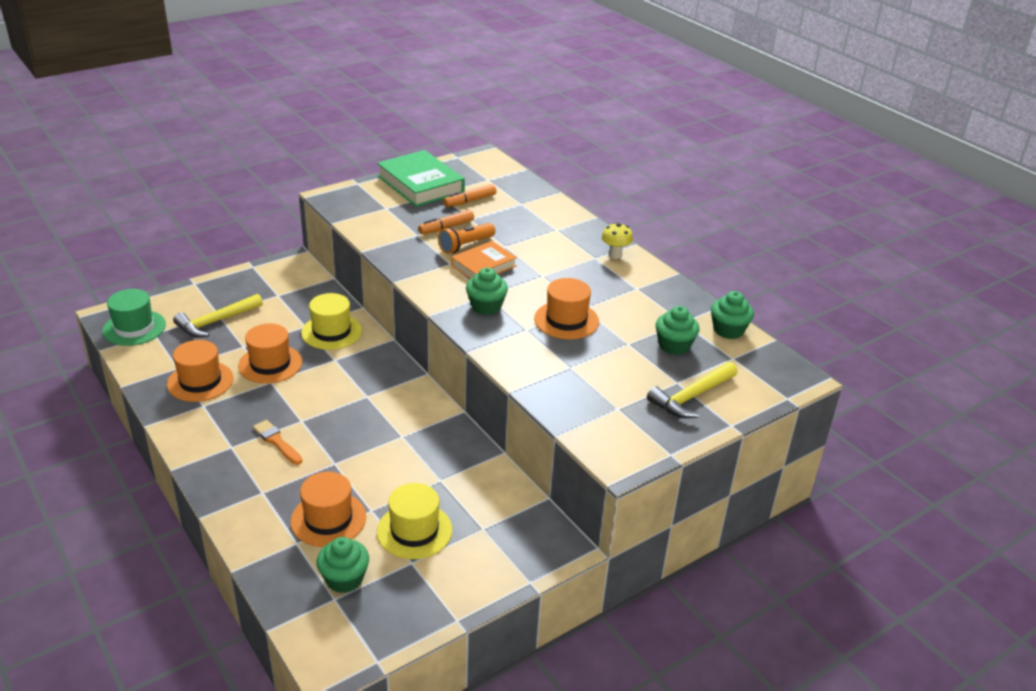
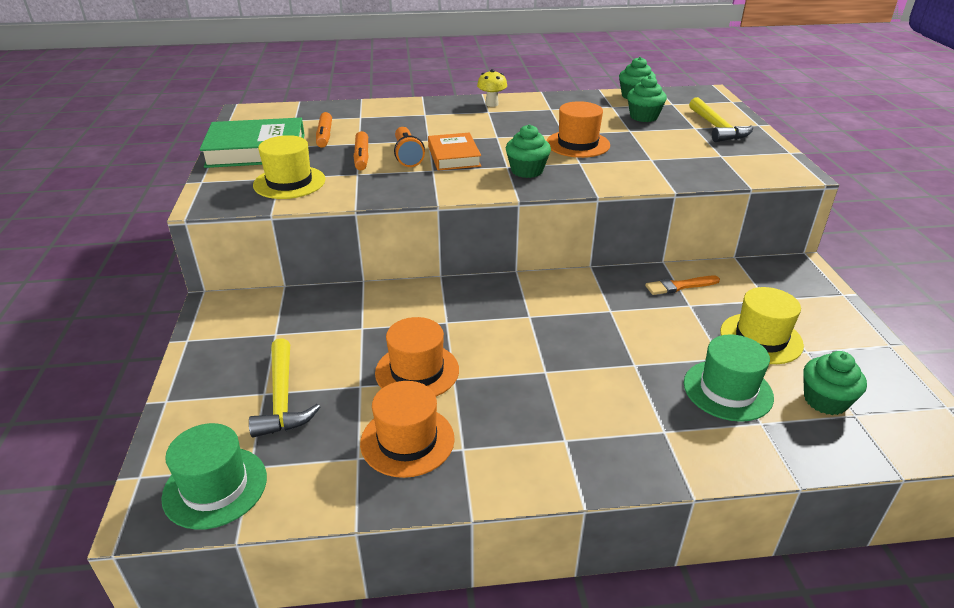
camera: 60 degrees left, 0 degrees up
(277, 442) = (574, 399): orange brush -> orange brush (679, 286)
(328, 519) = (727, 390): orange hat -> green hat
(331, 332) = (391, 312): yellow hat -> yellow hat (289, 182)

